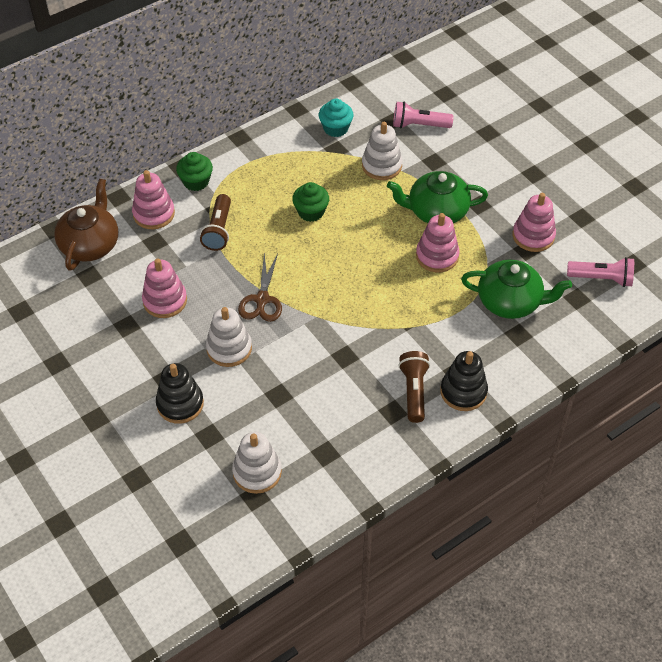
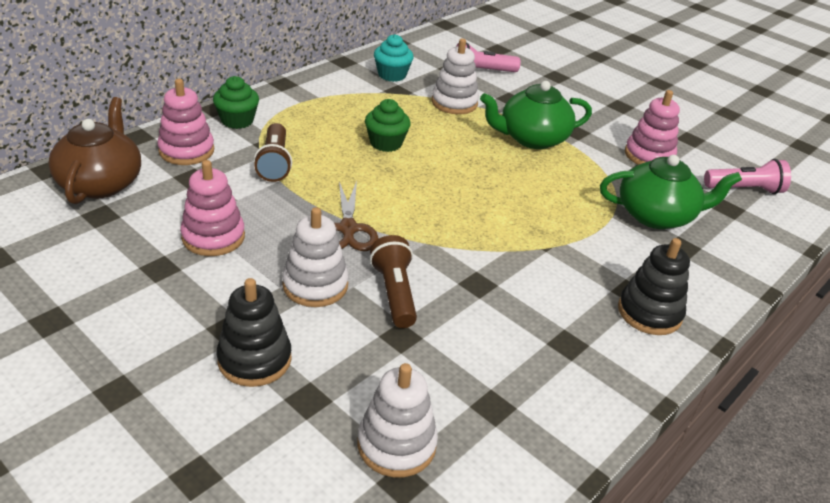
camera: 15 degrees left, 15 degrees down
(414, 391) = (585, 317): brown flashlight -> brown flashlight (394, 293)
(437, 256) = (550, 177): pink stacking toy -> none

